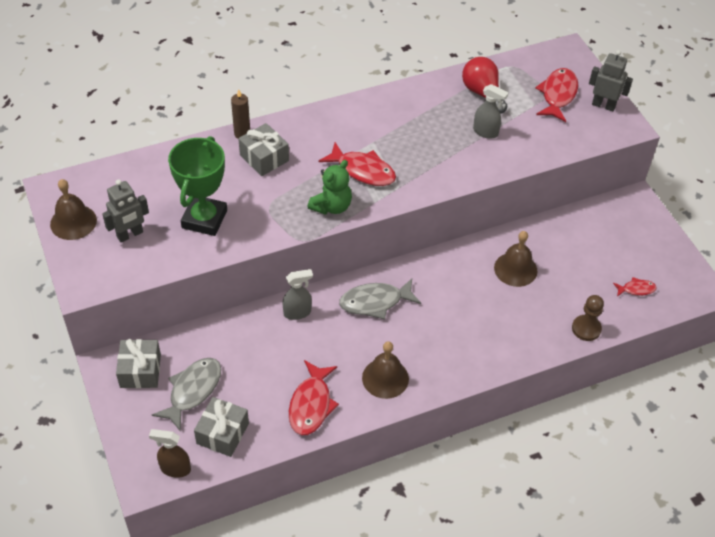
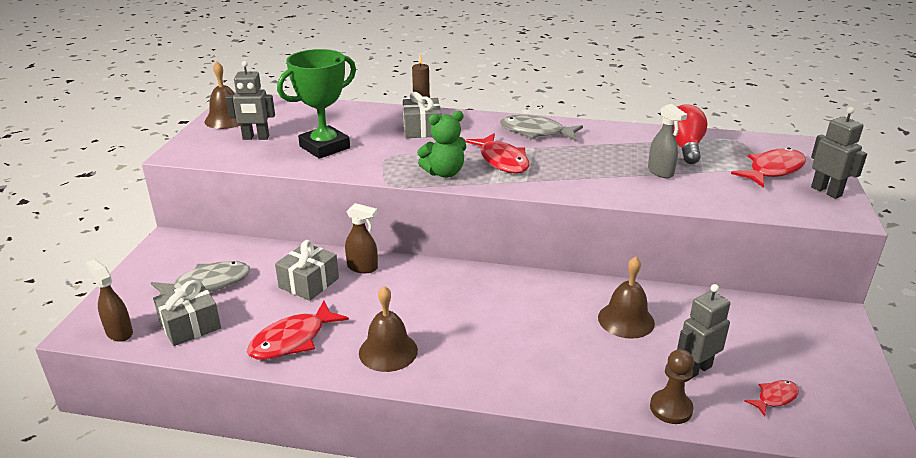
camera: 35 degrees right, 20 degrees down
(140, 371) = (187, 254): grey gift -> grey gift (309, 283)
(297, 312) = (363, 268): grey spray bottle -> brown spray bottle
(375, 302) = (444, 288): grey fish -> grey fish (536, 132)
(582, 290) = (695, 369): none -> grey robot
(636, 289) = (775, 398): red fish -> red fish turned 60 degrees counterclockwise

